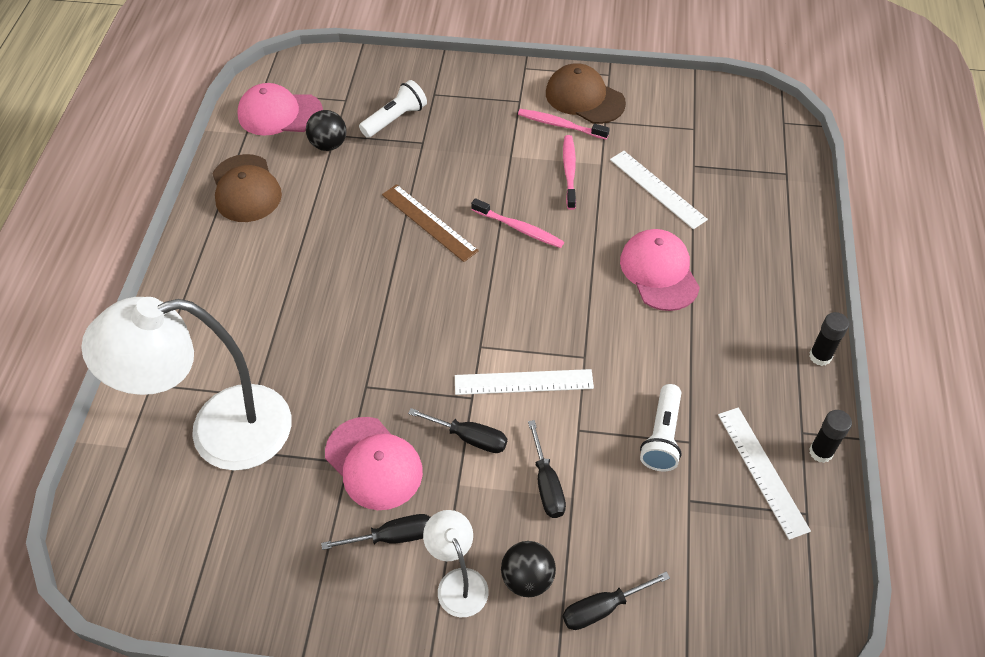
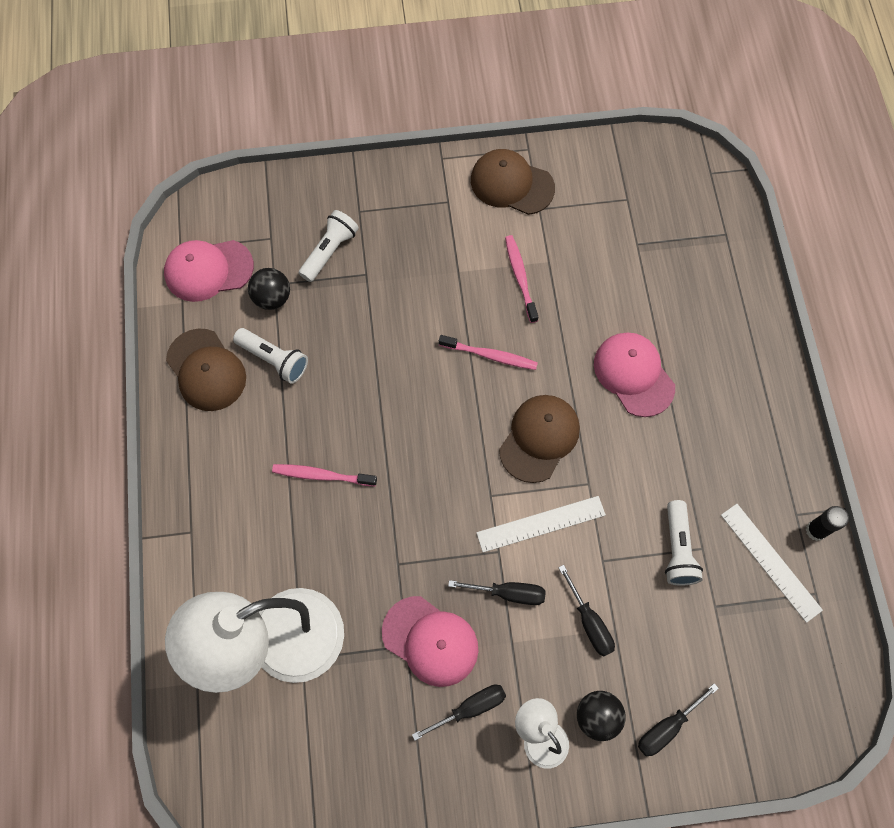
camera: 15 degrees left, 15 degrees up
(311, 192) = (274, 360): none -> white flashlight
(429, 222) = (401, 368): brown ruler -> none
(546, 307) = (539, 438): none -> brown cap
(560, 125) = (496, 223): pink toothbrush -> pink toothbrush (322, 475)
(657, 189) = (609, 279): white ruler -> none
(820, 356) = (796, 432): black glue stick -> none

